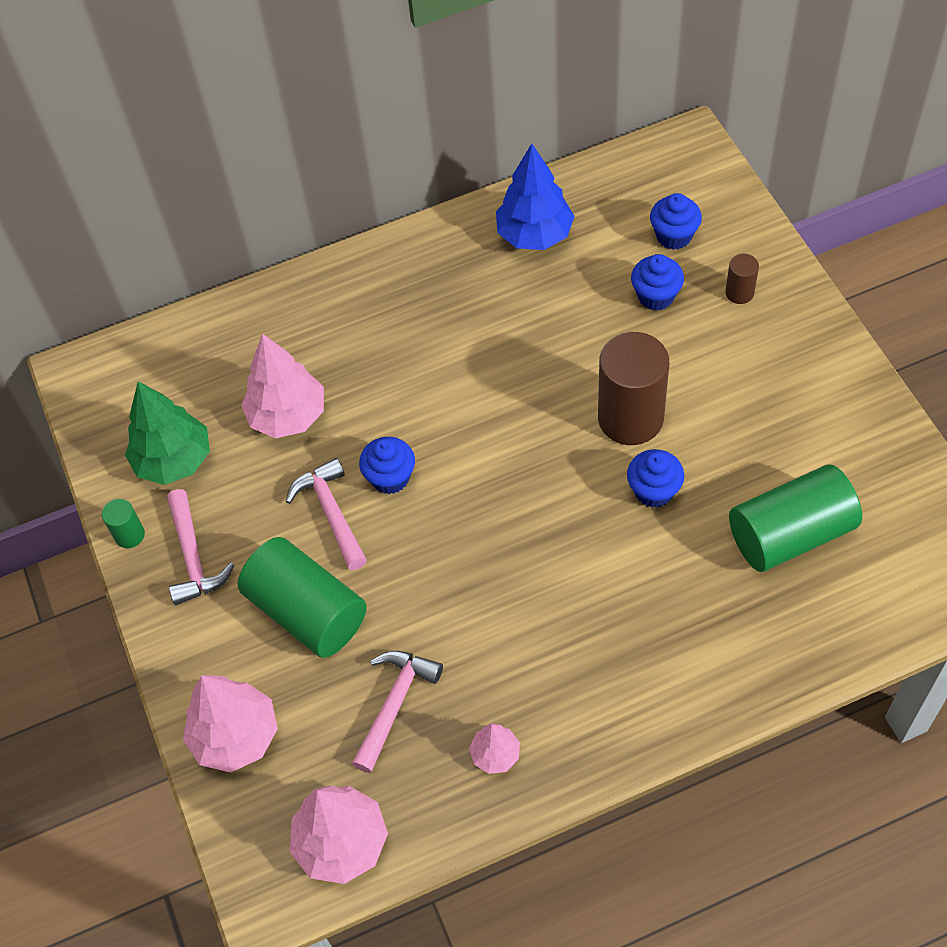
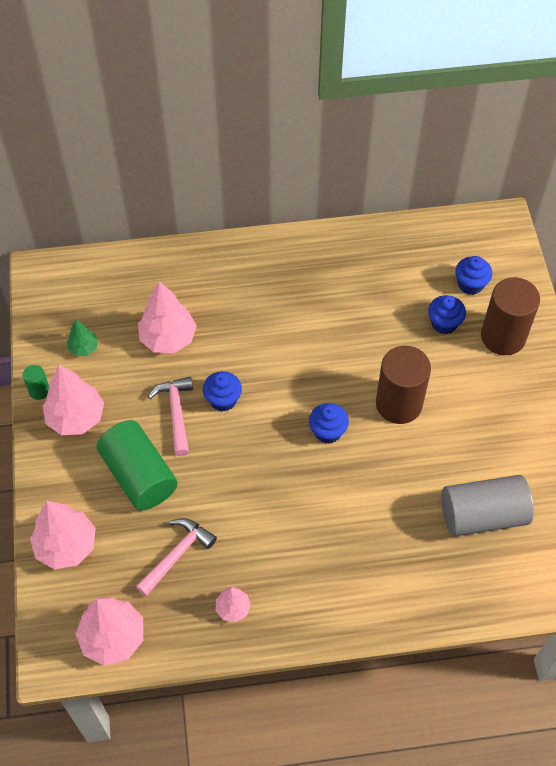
camera: 10 degrees right, 0 degrees up
(173, 460) = (83, 348): green tree -> green tree, size x0.53
(193, 557) = (76, 417): pink hammer -> pink tree
(535, 235) = (374, 258): blue tree -> none
(654, 491) = (398, 459): blue cupcake -> blue cupcake (327, 431)
(739, 293) = (503, 337): brown cylinder -> brown cylinder, size x2.19
(790, 534) = (482, 515): green cylinder -> grey cylinder

